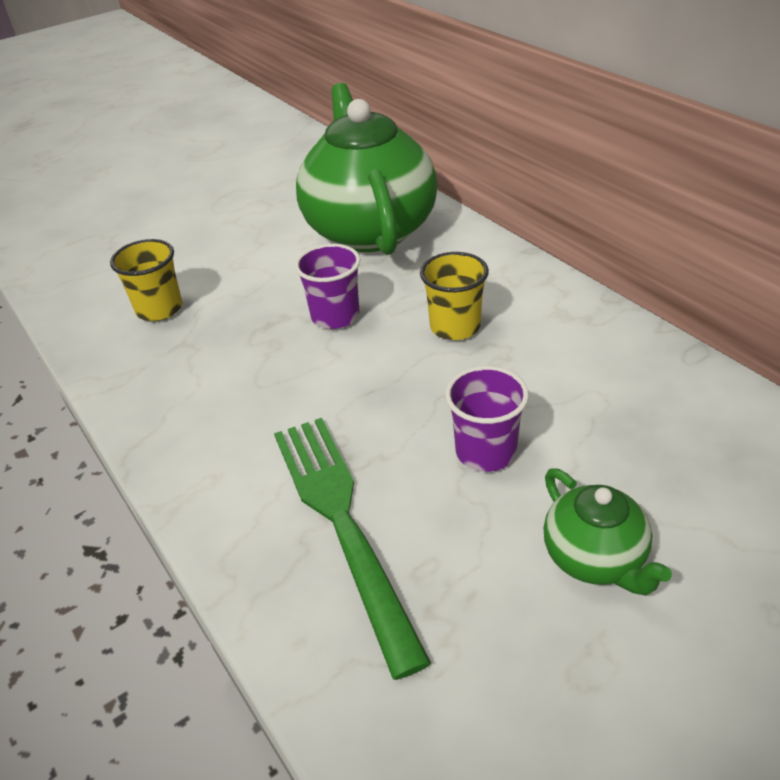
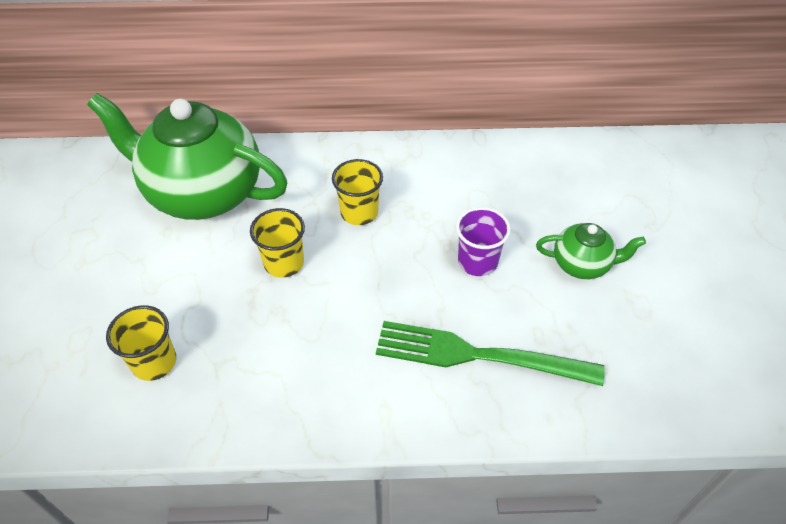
camera: 60 degrees left, 10 degrees up
(335, 316) = (284, 263): purple cup -> yellow cup

